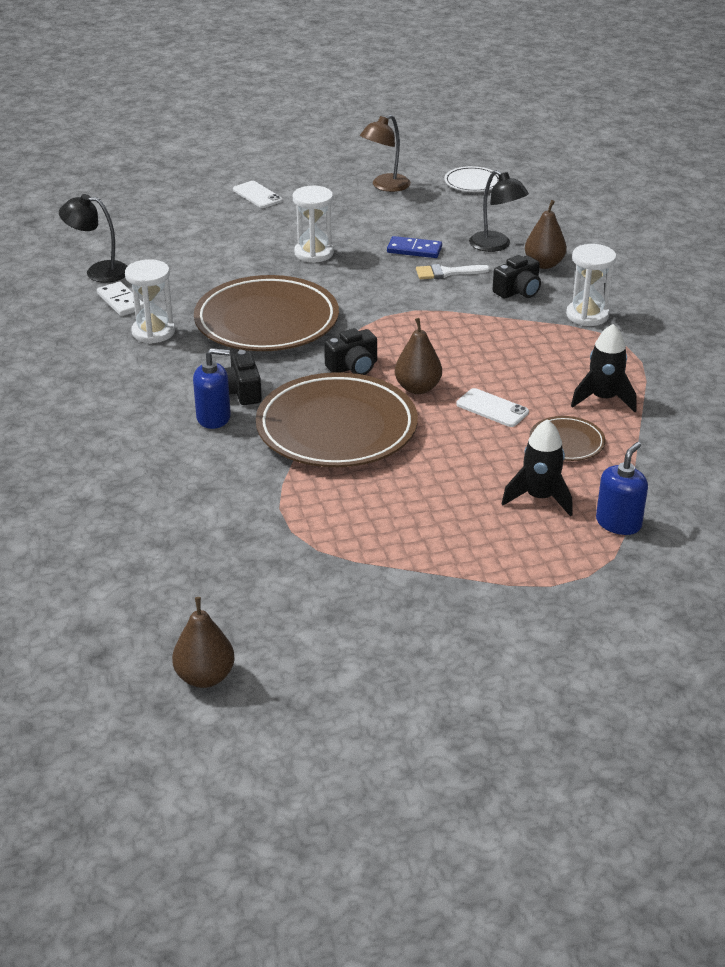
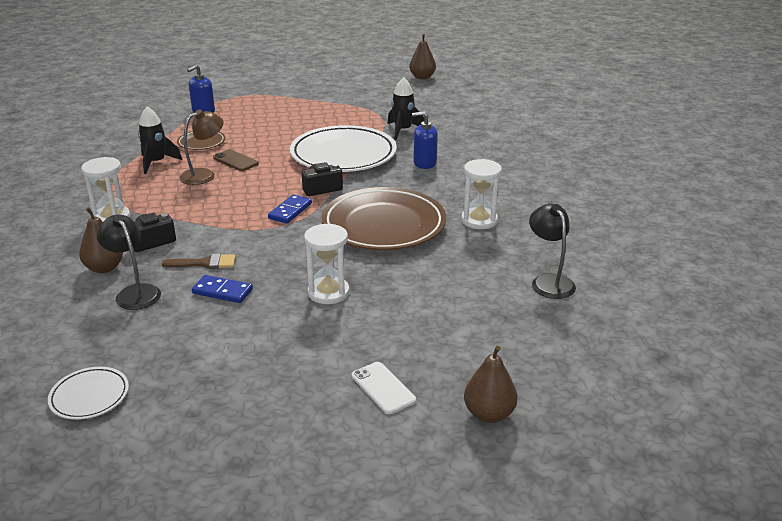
camera: 175 degrees left, 5 degrees down
(98, 271) = (549, 281): black lamp -> black lamp turned 120 degrees counterclockwise
(120, 301) = (516, 248): white domino -> none
(241, 392) = (406, 176): black camera -> none
(336, 428) = (343, 155): brown plate -> white plate
(382, 333) = (290, 211): none -> blue domino
(385, 186) = (209, 396): brown lamp -> brown lamp (204, 175)
(418, 388) = (280, 174): brown pear -> brown pear (489, 414)
(446, 273) = (205, 263): white brush -> brown brush
(492, 408) = (235, 161): white phone -> brown phone
(539, 498) = (237, 121): black rocket -> black rocket (403, 130)

